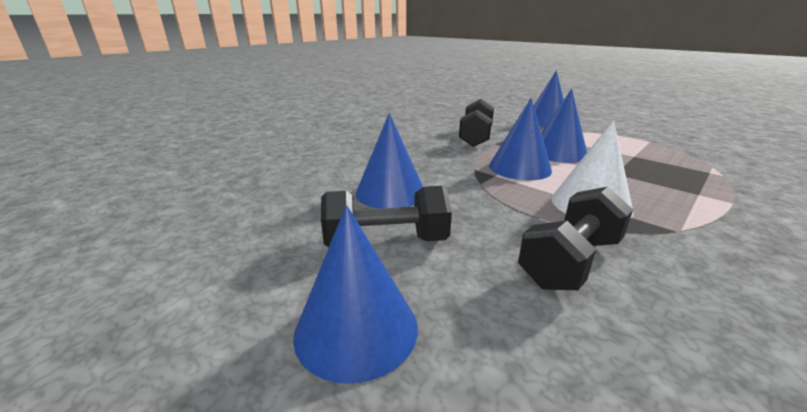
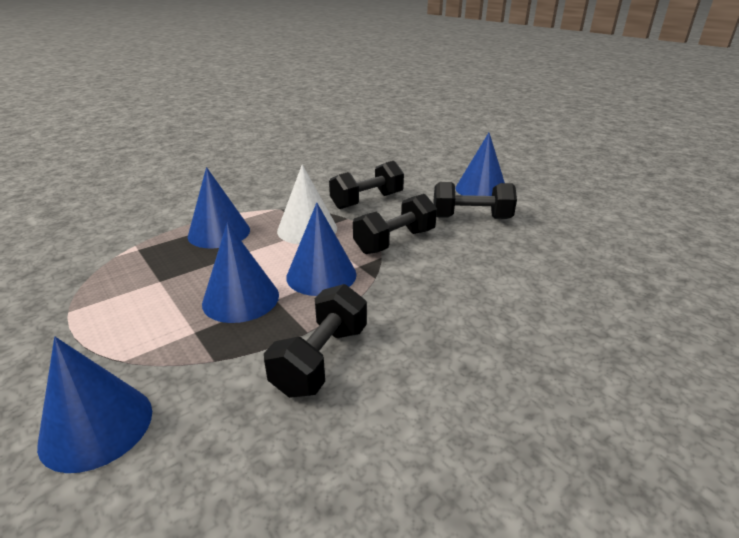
camera: 170 degrees left, 5 degrees up
(390, 192) = (471, 255): blue cone -> blue cone (219, 233)
(477, 199) = (394, 241): none -> black dumbbell

